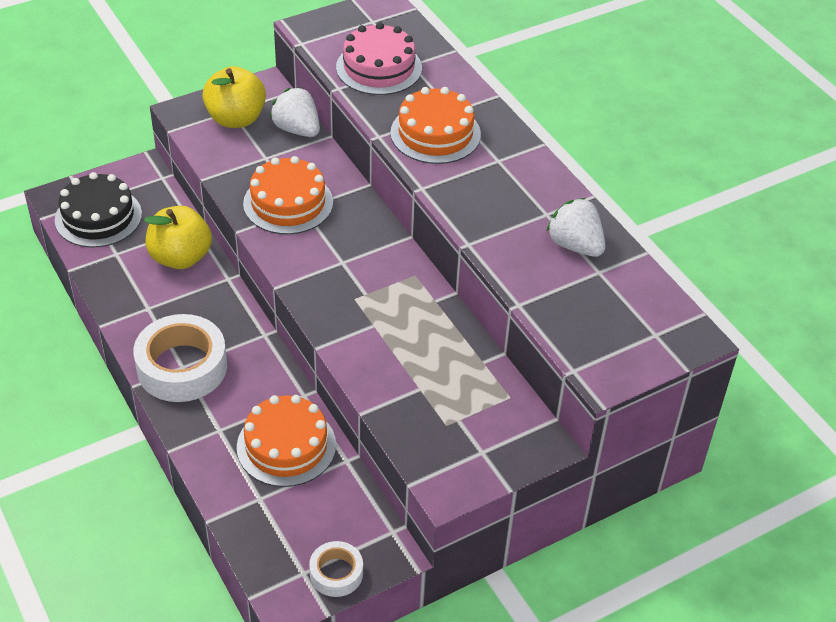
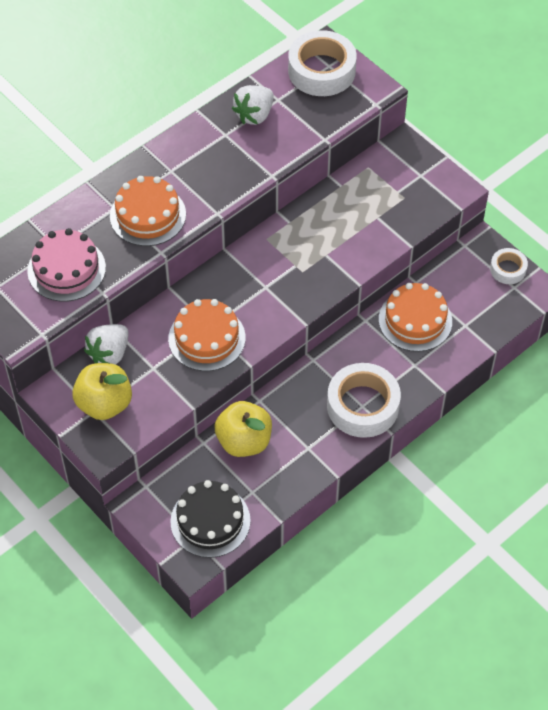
camera: 100 degrees left, 10 degrees up
(646, 325) = (321, 71): none -> white tape

